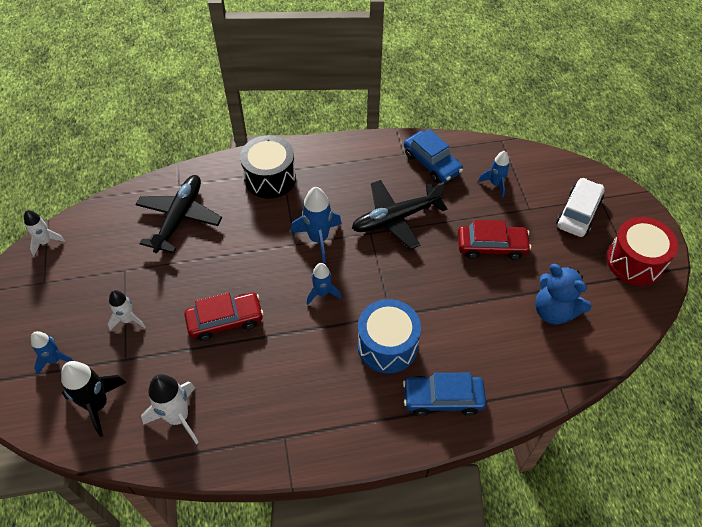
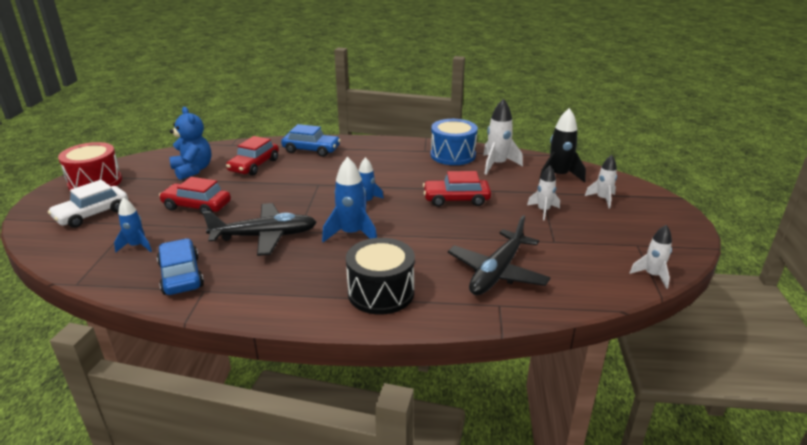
camera: 165 degrees left, 25 degrees down
(54, 359) = (602, 199): blue rocket -> white rocket
(387, 345) = (332, 172): blue drum -> blue drum (453, 155)
(490, 339) = (254, 165): none -> red car

